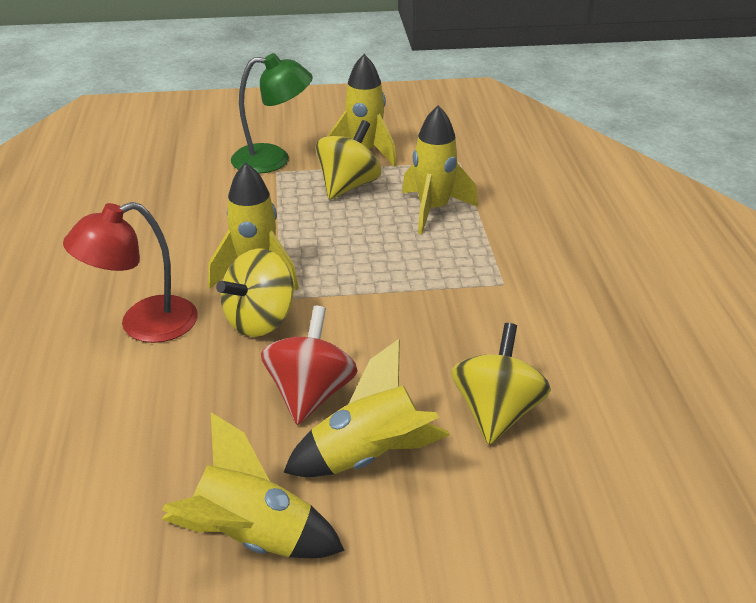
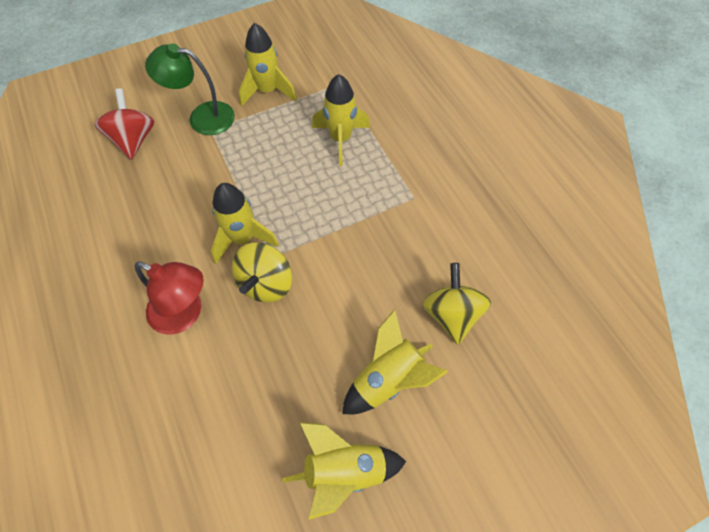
camera: 20 degrees left, 25 degrees up
(143, 325) = (184, 314): red lamp -> red lamp turned 105 degrees counterclockwise
(273, 159) = (202, 117): green lamp -> green lamp turned 150 degrees counterclockwise
(310, 394) = (329, 339): red spinning top -> red spinning top (133, 140)
(348, 186) = (270, 131): yellow spinning top -> none

